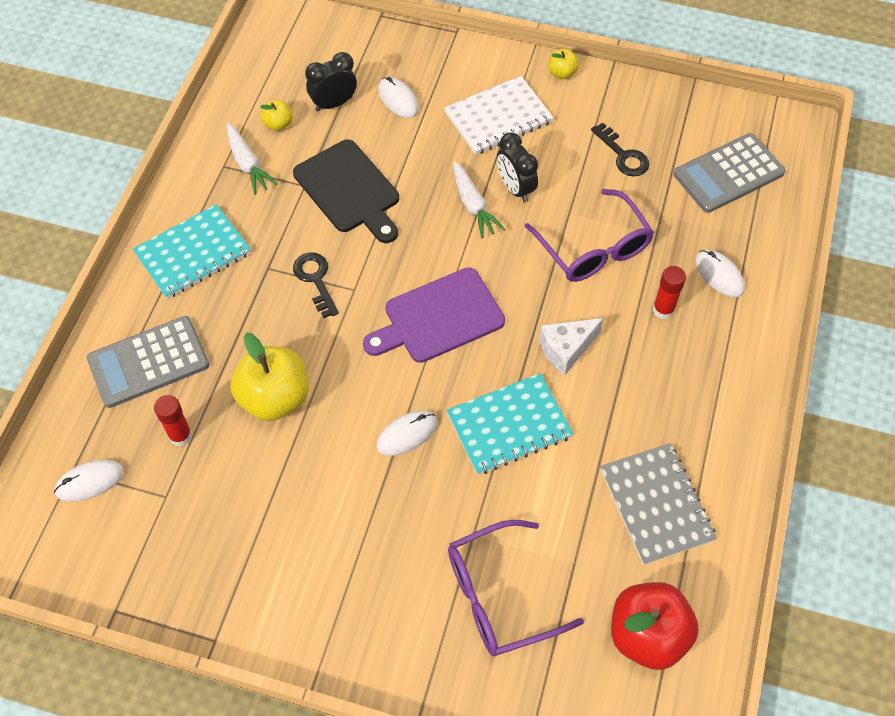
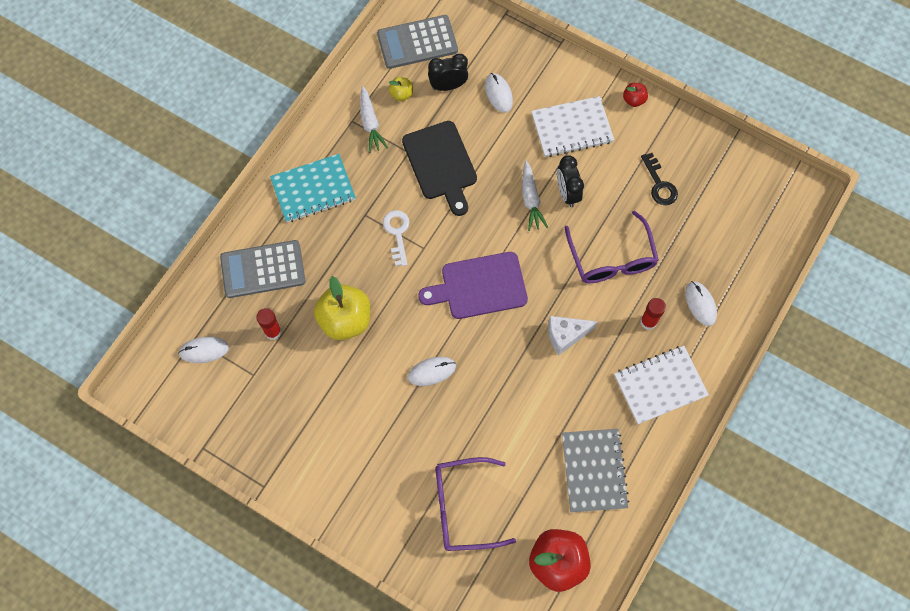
camera: 15 degrees right, 10 degrees up
(315, 280) = (397, 233): black key -> white key
(509, 425) = (506, 384): turquoise notebook -> none
(562, 73) = (633, 100): yellow apple -> red apple
(704, 380) = (660, 385): none -> white notebook
(728, 174) = (737, 220): grey calculator -> grey calculator (417, 42)

